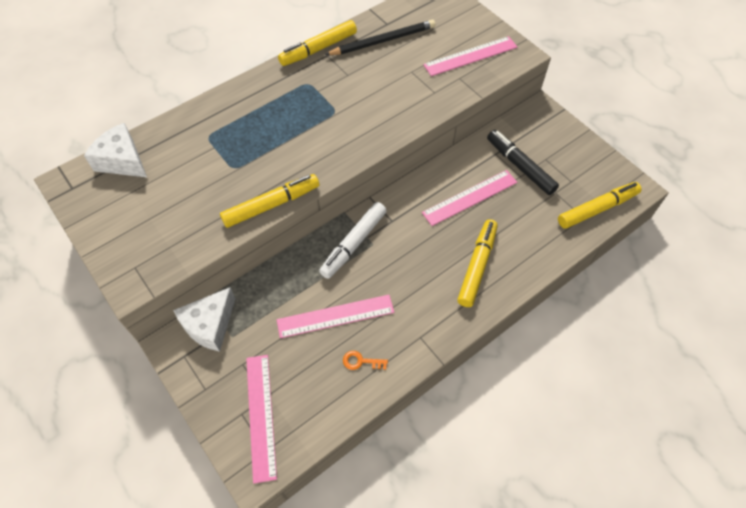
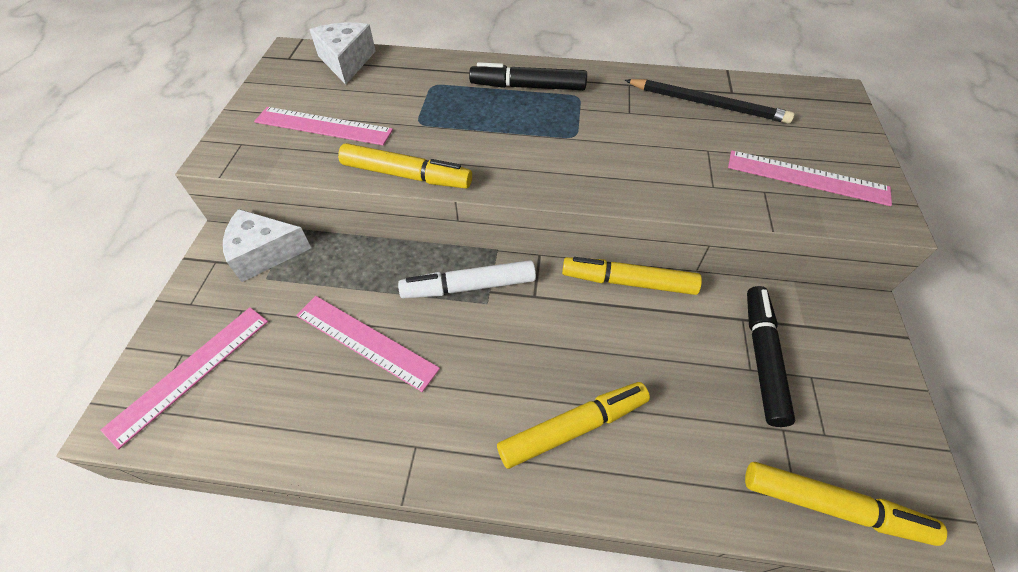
camera: 45 degrees right, 5 degrees down
(270, 97) = (528, 87): none -> black marker
(318, 49) = (626, 74): yellow marker -> yellow marker (628, 282)
(361, 361) = (329, 411): orange key -> none
(470, 197) = (653, 342): pink ruler -> pink ruler (323, 126)

